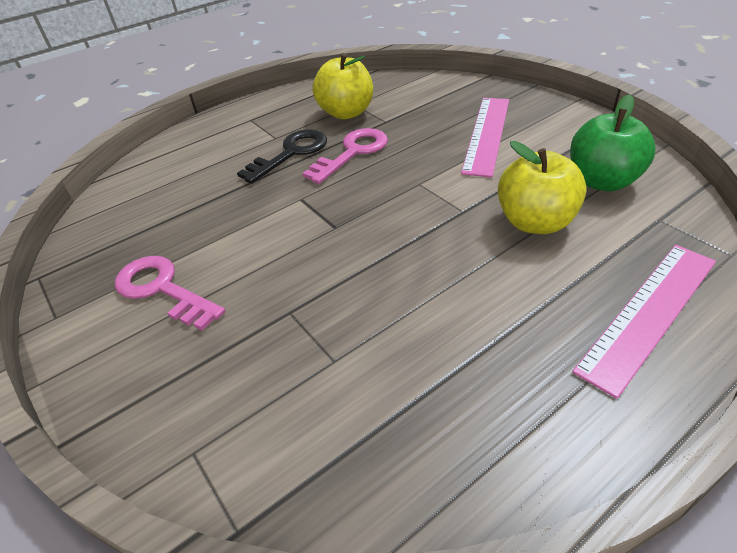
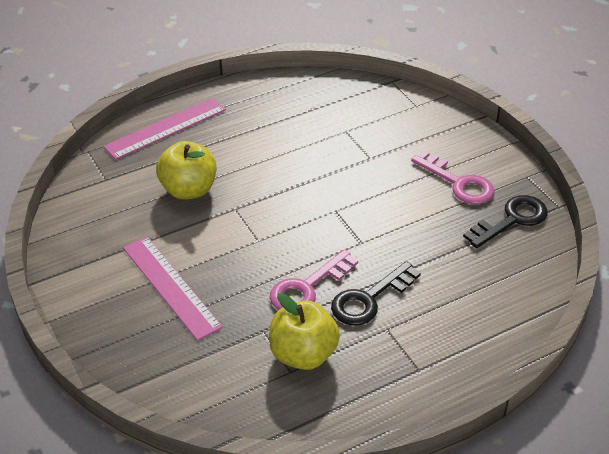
camera: 175 degrees left, 0 degrees up
(111, 249) = (512, 220): none -> black key
(487, 134) = (171, 286): pink ruler -> pink ruler turned 60 degrees counterclockwise
(602, 181) = (115, 215): green apple -> none

